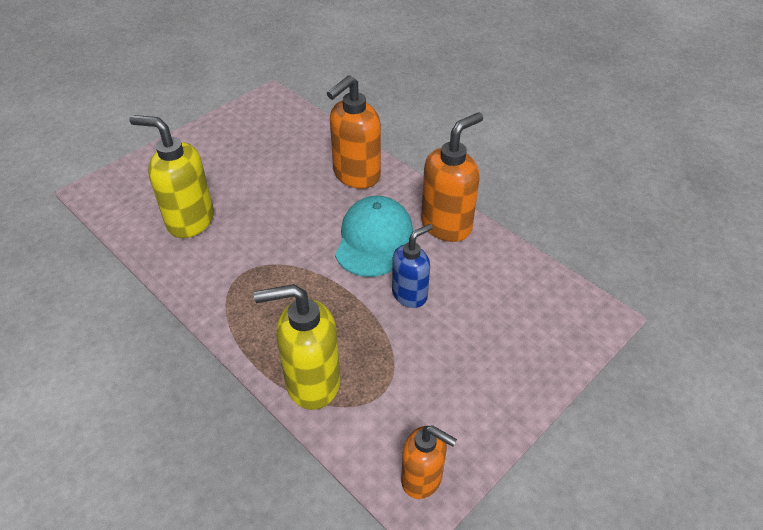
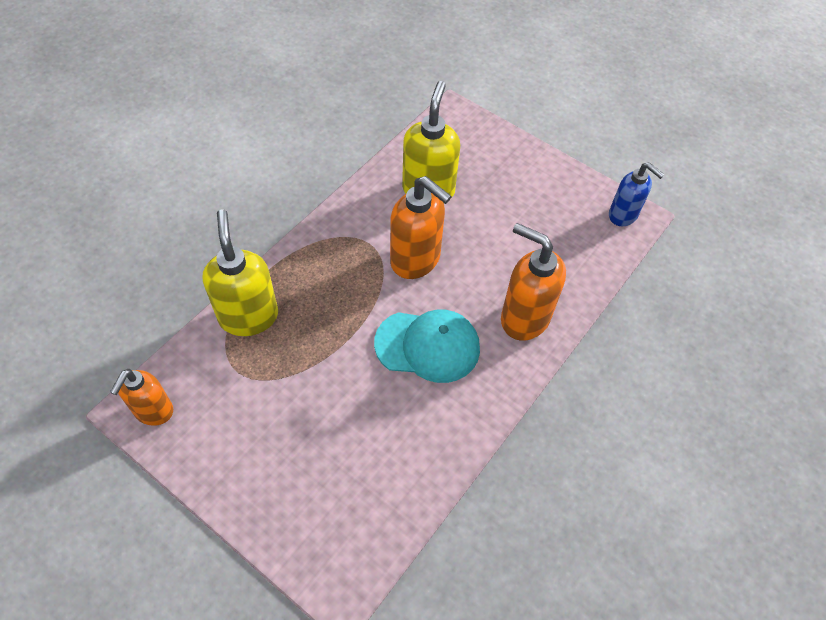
camera: 80 degrees right, 10 degrees up
(410, 294) = (355, 386): blue soap dispenser -> blue soap dispenser (623, 215)
(447, 225) = (461, 417): orange soap dispenser -> orange soap dispenser (416, 260)

